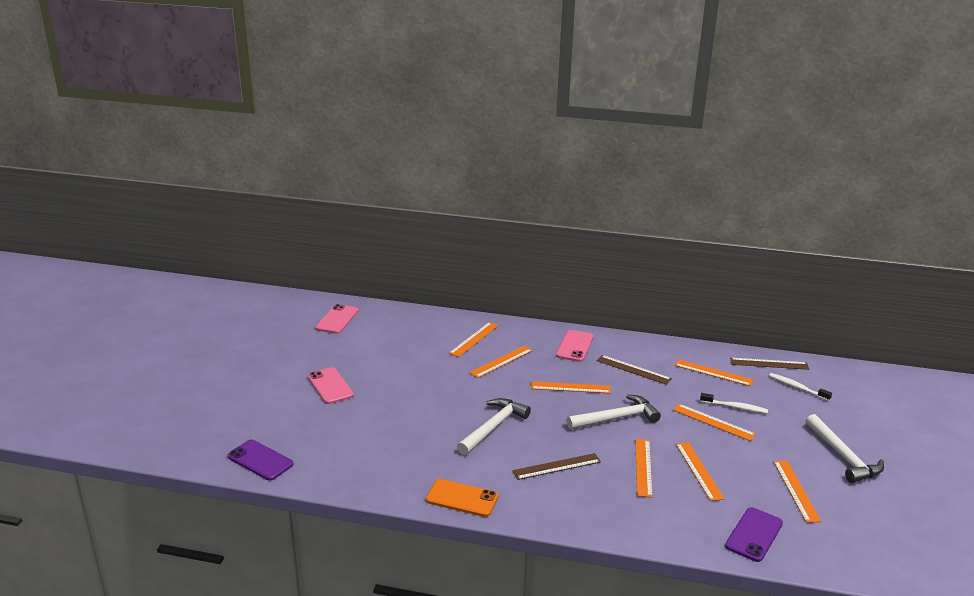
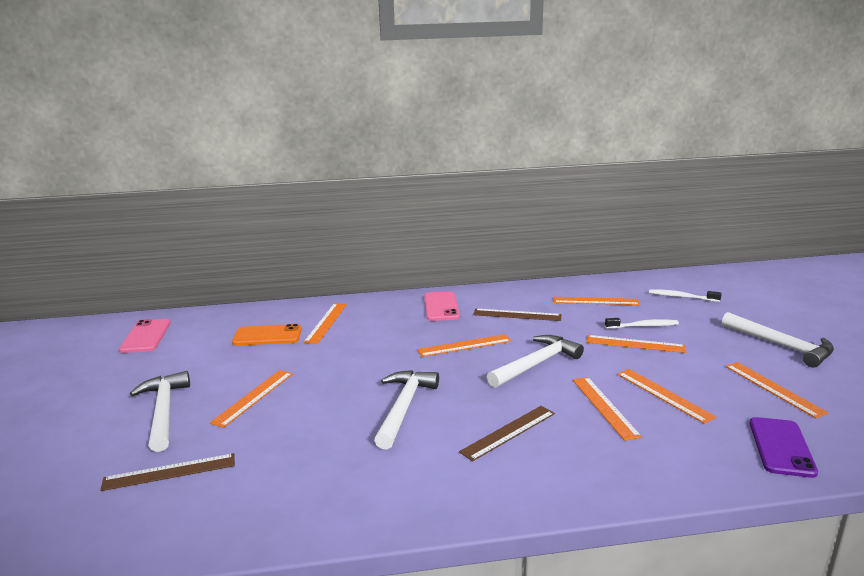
camera: 20 degrees left, 5 degrees down
(260, 460) = (85, 539): purple phone -> none
(330, 386) = (163, 411): pink phone -> white hammer
(462, 498) = (416, 506): orange phone -> orange phone (267, 336)
(501, 361) = (370, 337): orange ruler -> orange ruler (253, 397)
(769, 363) = (638, 283): brown ruler -> brown ruler (169, 472)

